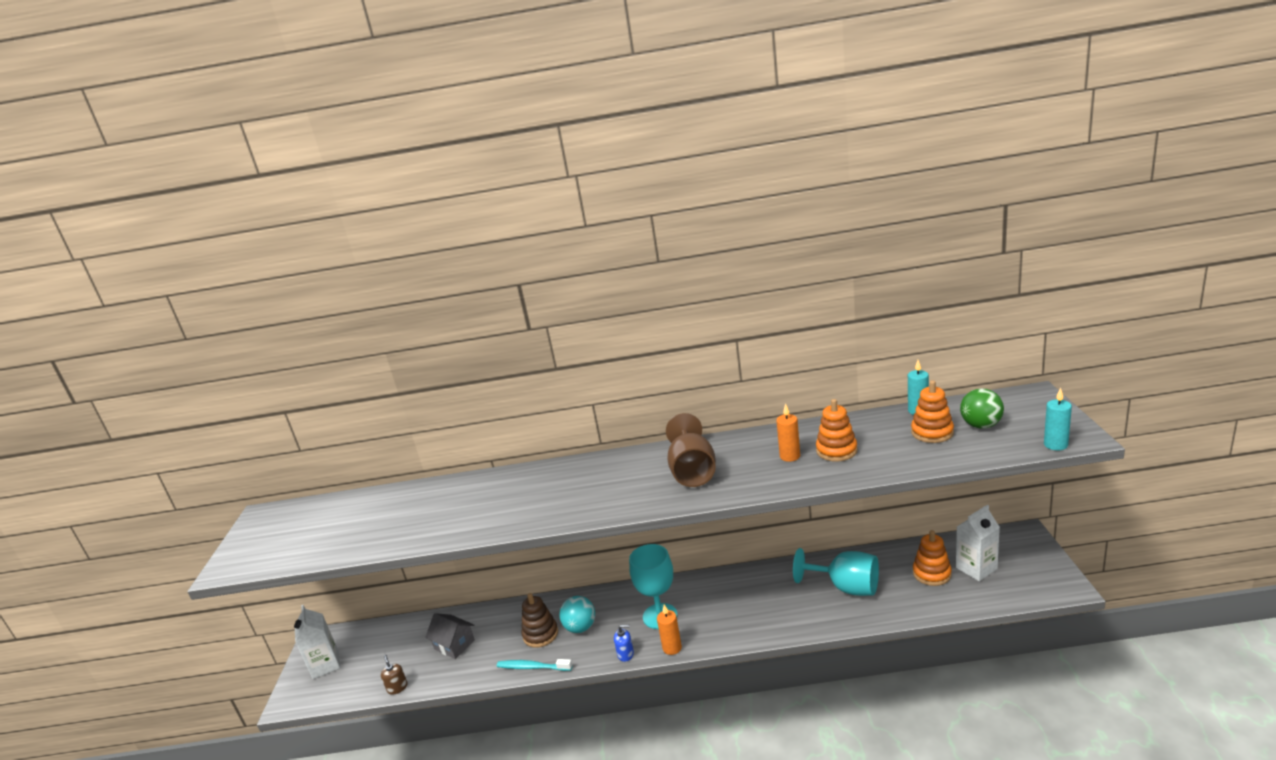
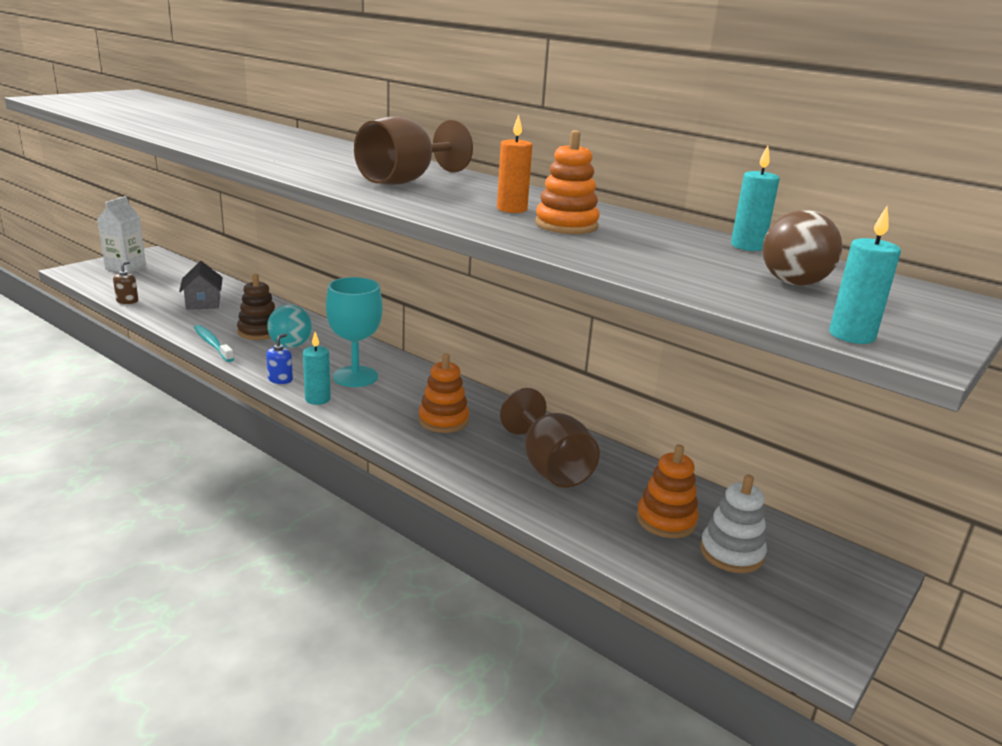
camera: 35 degrees right, 0 degrees up
(625, 654) = (280, 379): blue soap dispenser -> blue soap dispenser turned 105 degrees counterclockwise
(672, 648) = (317, 399): orange candle -> turquoise candle
(846, 587) = (550, 467): turquoise goblet -> brown goblet
(932, 432) = (712, 261): orange stacking toy -> orange stacking toy (443, 420)
(976, 568) = (731, 553): white carton -> white stacking toy
(981, 425) = (793, 283): green ball -> brown ball

